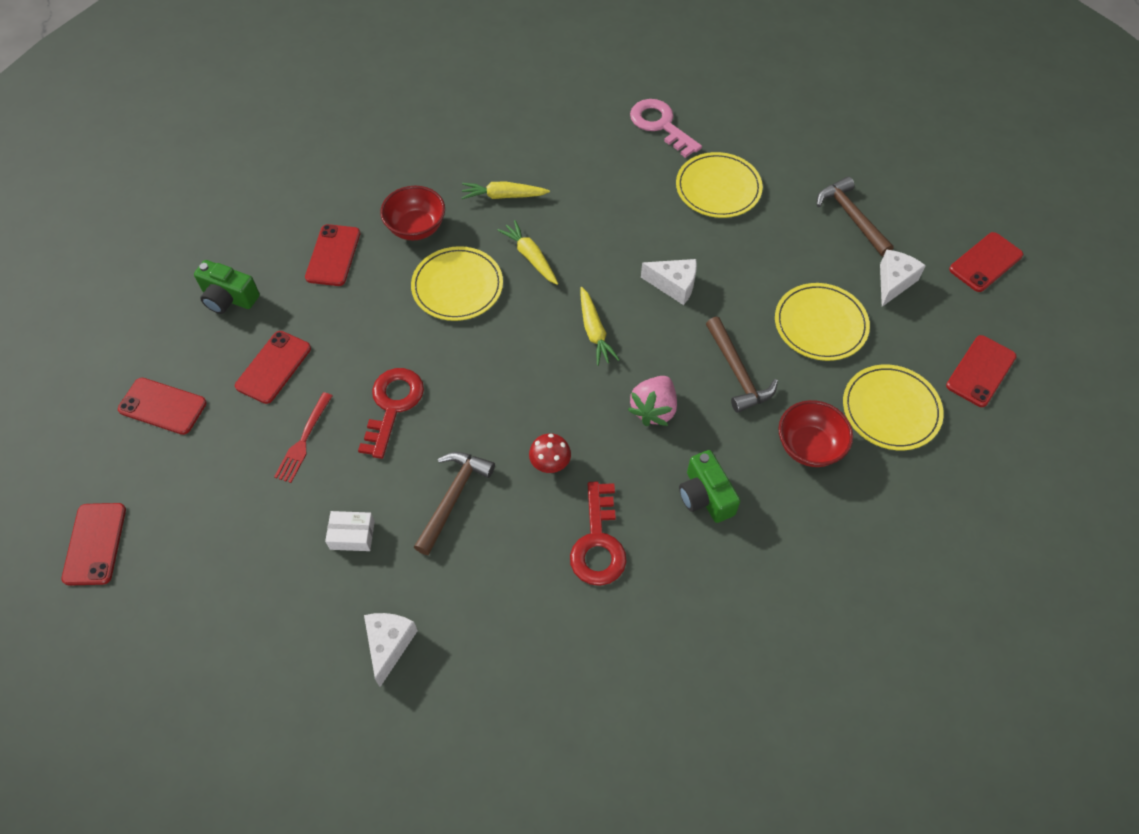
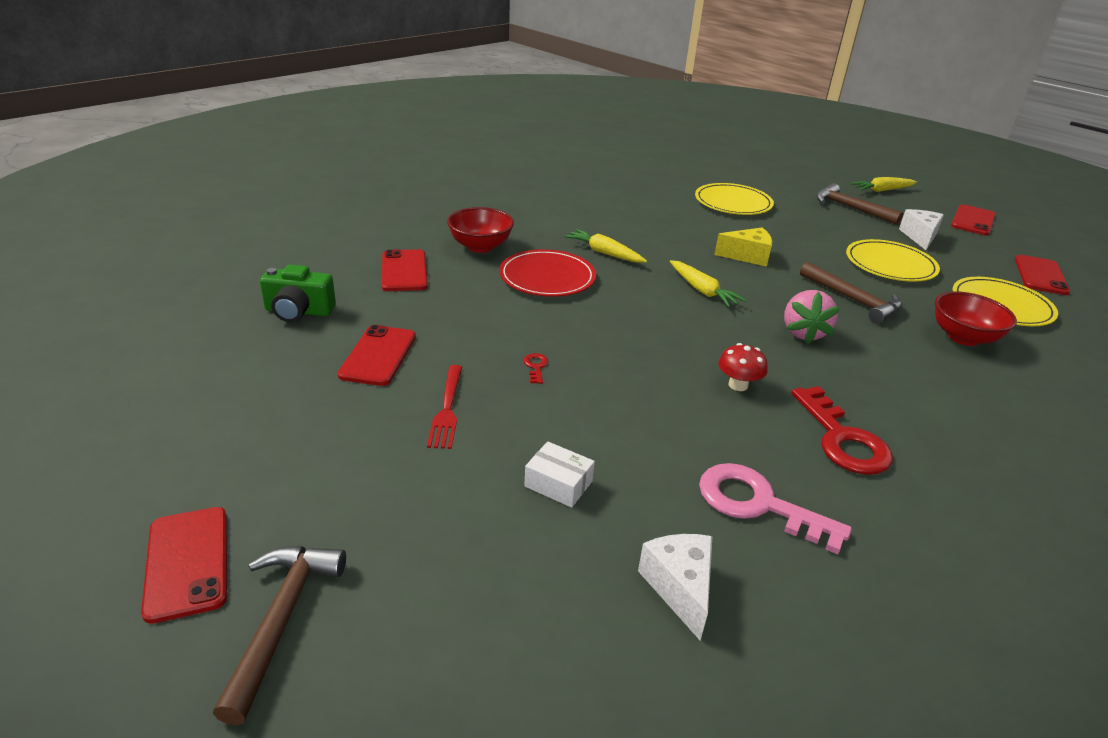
camera: 20 degrees left, 25 degrees down
(162, 406) = (247, 406): red phone -> none
(352, 535) = (558, 484): white box -> white box turned 45 degrees clockwise
(392, 406) = (536, 367): red key -> red key, size x0.41
(453, 498) = (656, 429): brown hammer -> brown hammer (281, 620)
(457, 286) = (547, 277): yellow plate -> red plate
(503, 196) = (551, 222): yellow carrot -> yellow carrot (882, 190)
(661, 125) = (657, 177): pink key -> pink key (759, 505)
(674, 285) = (747, 256): white cheese -> yellow cheese
(705, 496) = (910, 385): green camera -> none

